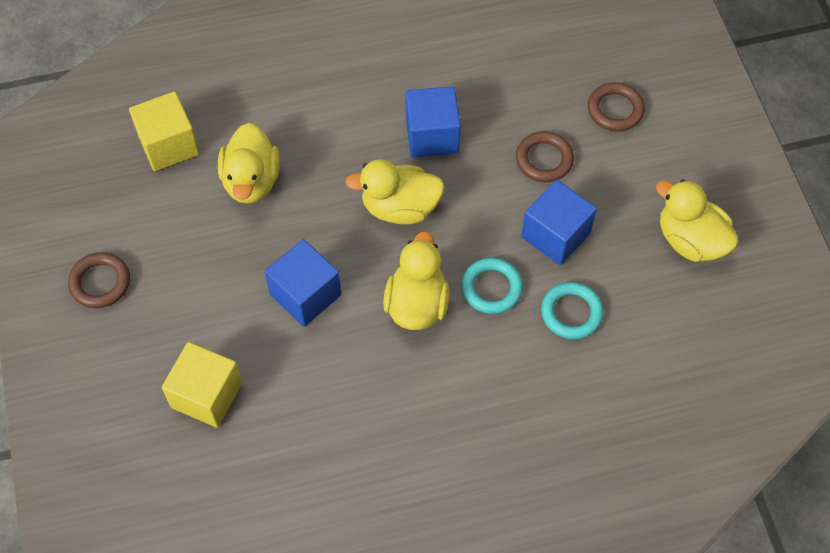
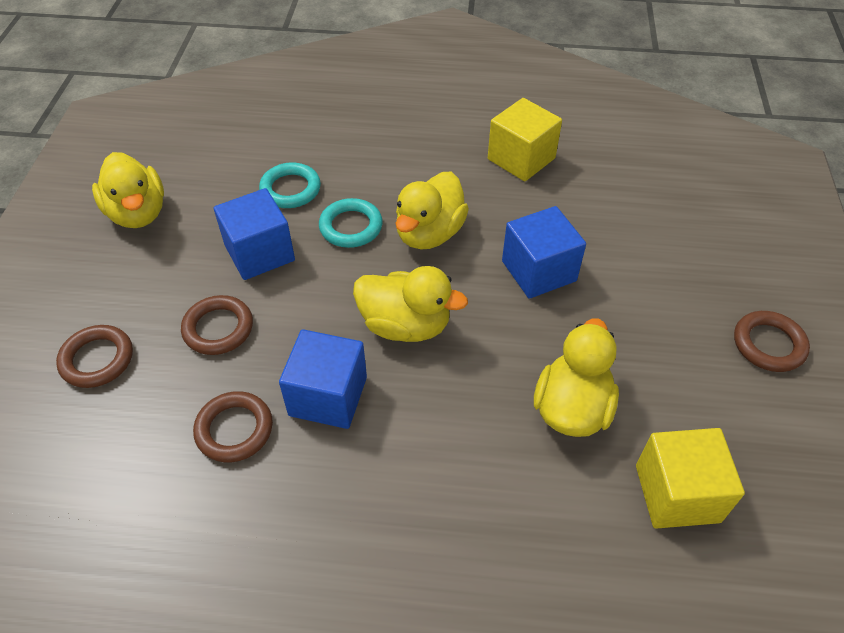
camera: 160 degrees left, 10 degrees down
(207, 395) = (655, 217): yellow cube -> yellow cube (521, 159)
(484, 95) = (234, 429): none -> brown ring

